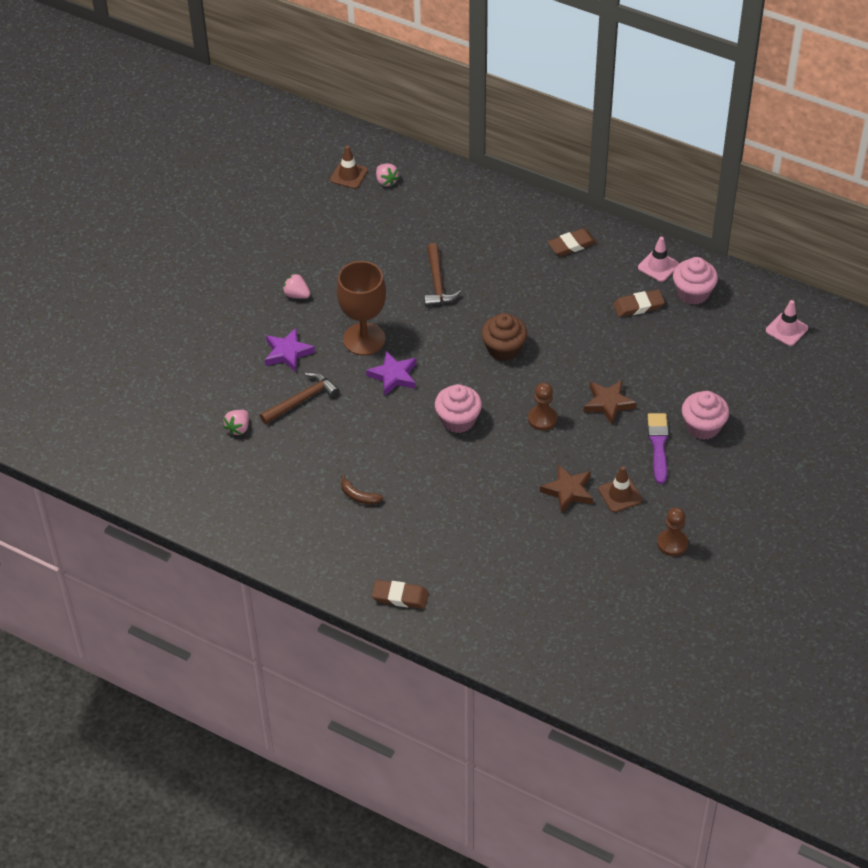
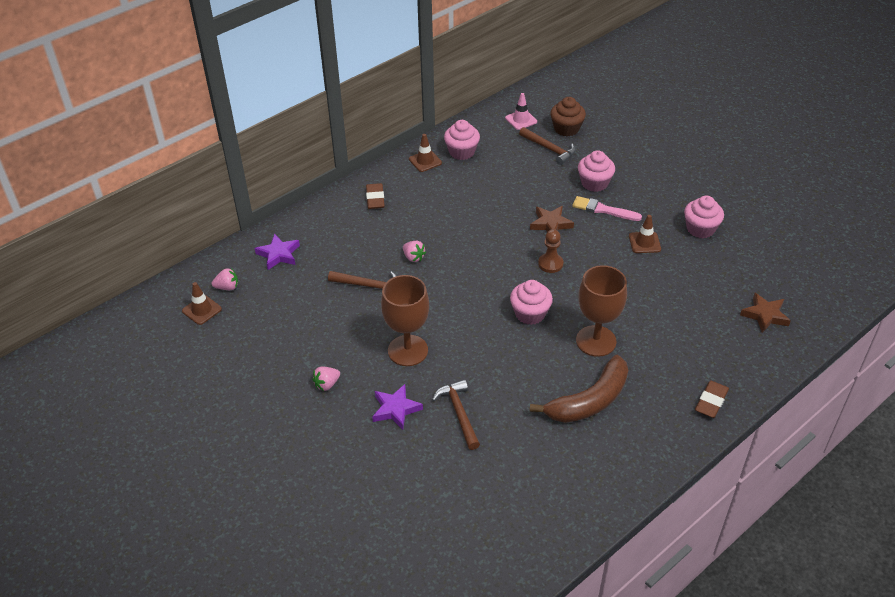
camera: 70 degrees left, 5 degrees down
(238, 428) = (472, 471): pink strawberry -> pink strawberry (413, 257)
(359, 496) = (589, 401): brown banana -> brown banana, size x2.40
(393, 376) = (461, 342): purple star -> purple star (278, 254)
(443, 483) = (596, 341): none -> brown goblet
(503, 349) = (465, 266): brown cupcake -> brown cupcake (566, 129)
(568, 491) = (630, 269): brown star -> brown star (765, 315)
(638, 306) = (459, 182): brown eraser -> none
(658, 266) = (425, 161): pink traffic cone -> brown traffic cone
(658, 445) = (603, 210): purple brush -> pink brush
(672, 543) = (700, 229): brown pawn -> pink cupcake
(744, 370) = (549, 149): none -> brown hammer

